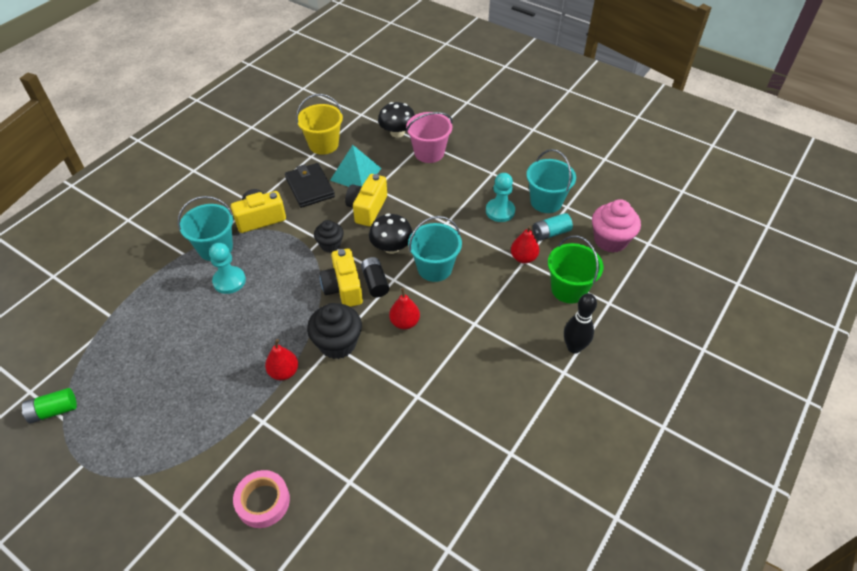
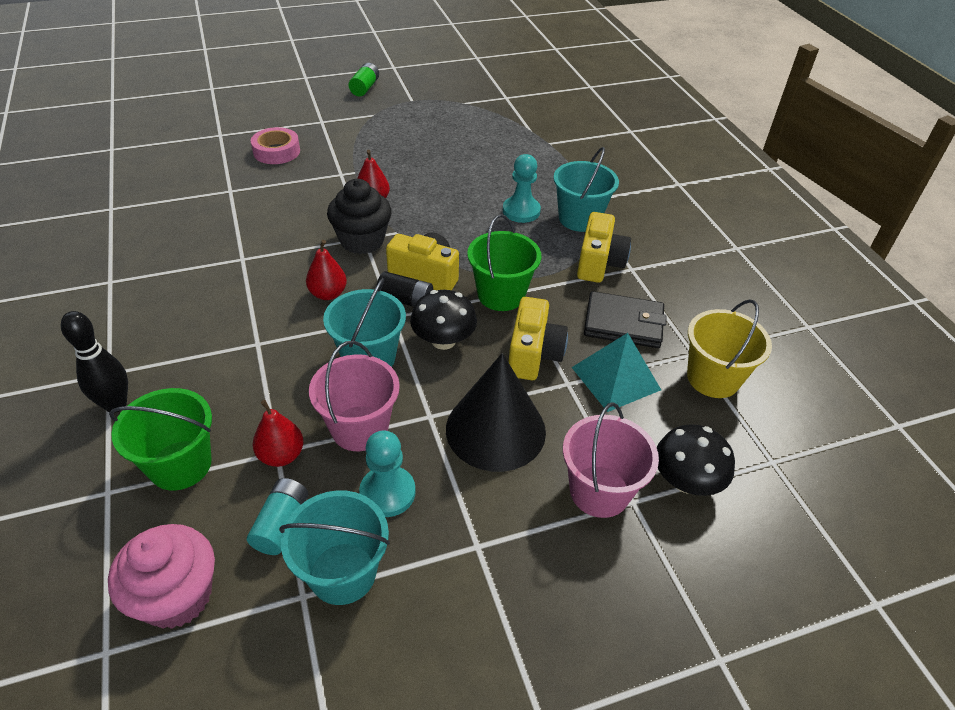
camera: 125 degrees right, 5 degrees down
(54, 411) = (474, 101): green battery -> green battery (364, 88)
(330, 245) = (501, 295): black cupcake -> green bucket
(367, 208) = (533, 354): yellow camera -> yellow camera turned 45 degrees clockwise
(430, 197) = (495, 429): none -> black cone
(479, 242) = (360, 428): none -> pink bucket

